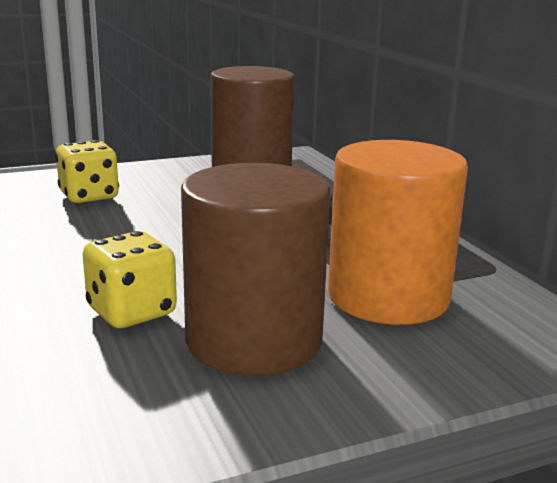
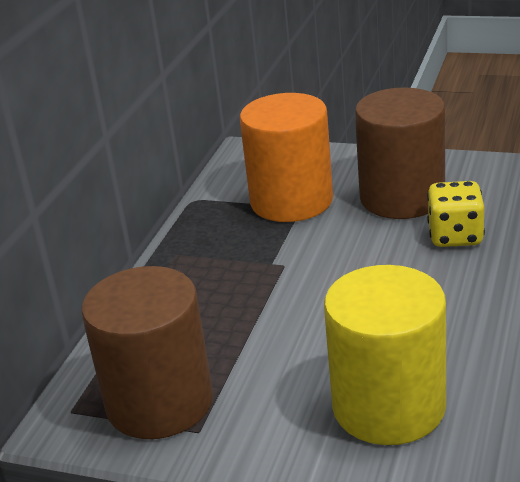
camera: 135 degrees left, 10 degrees up
(89, 196) = (388, 407): yellow dice -> yellow cylinder

